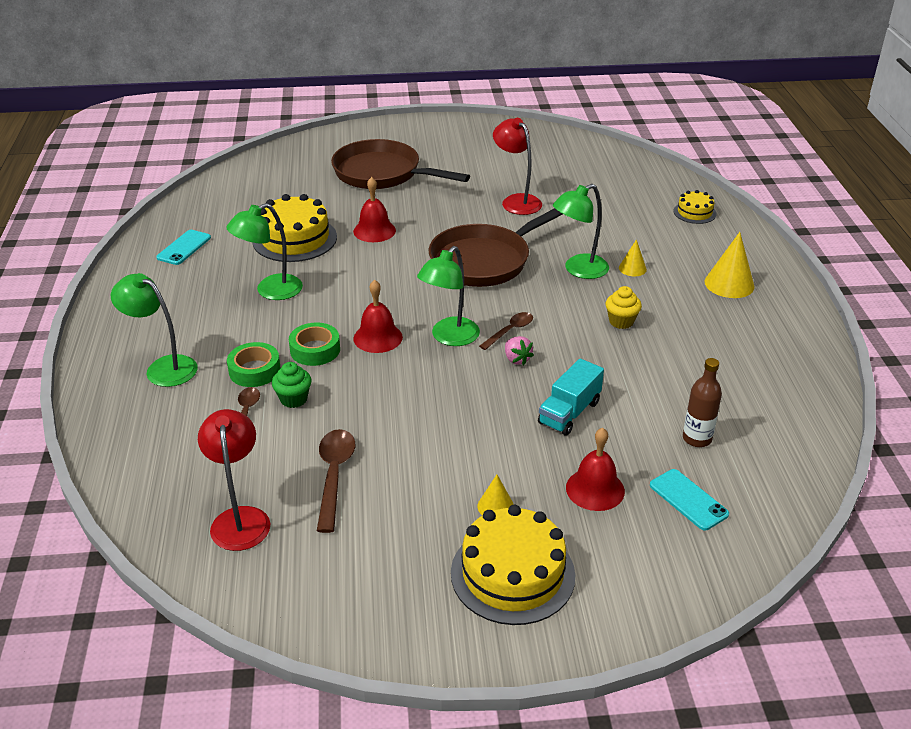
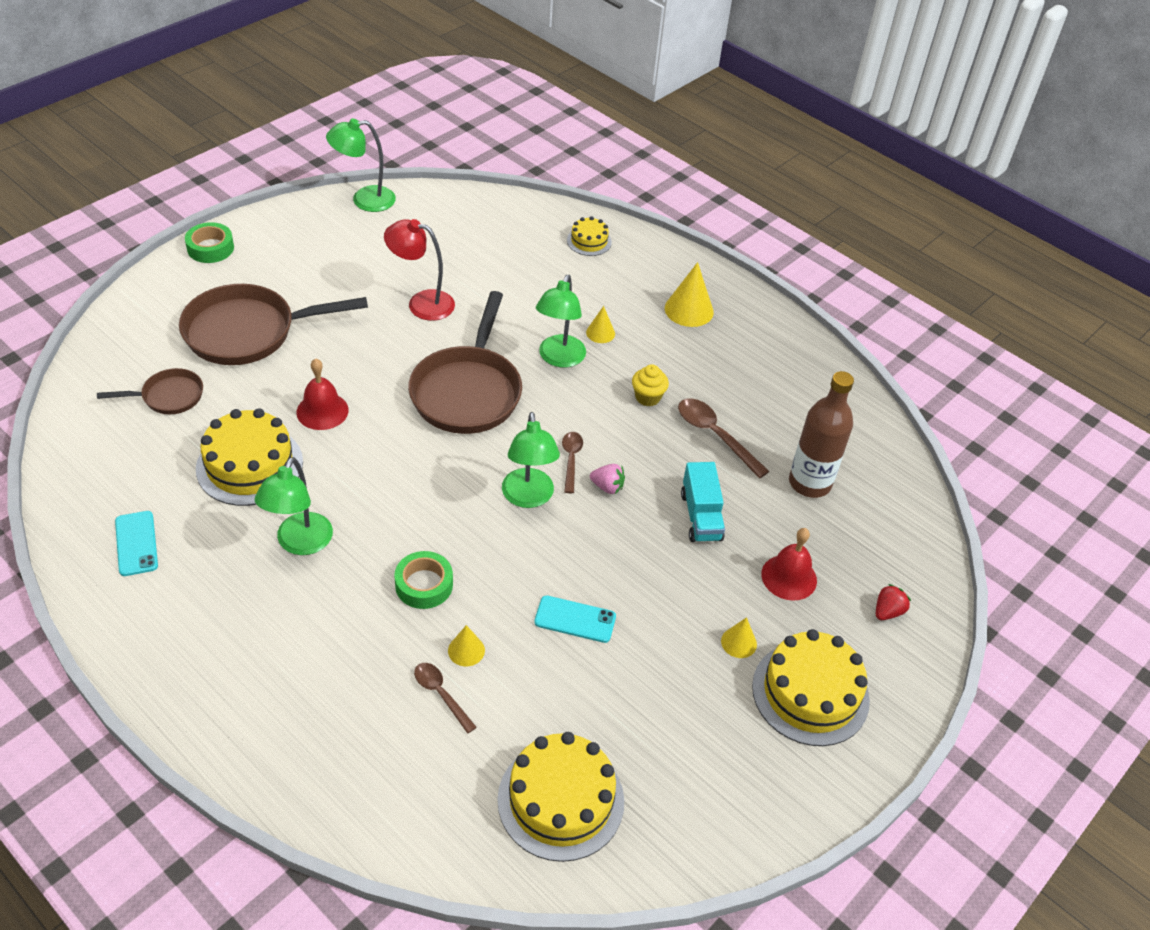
camera: 45 degrees left, 10 degrees up
(163, 367) = (297, 699): green lamp -> green lamp (364, 200)
(240, 518) = (560, 800): red lamp -> yellow cake
(254, 370) = (393, 643): green tape -> green tape (210, 248)
(293, 399) = (466, 650): green cupcake -> yellow cone
(294, 187) = (168, 396): none -> brown pan
(334, 475) = (589, 703): brown spoon -> brown spoon (715, 435)
(378, 337) = (466, 536): red bell -> none
(658, 562) = (887, 611): none -> red strawberry
(688, 500) = (855, 543): turquoise phone -> turquoise phone (575, 619)
(697, 439) = (809, 483): brown bottle -> brown bottle, size x1.59

